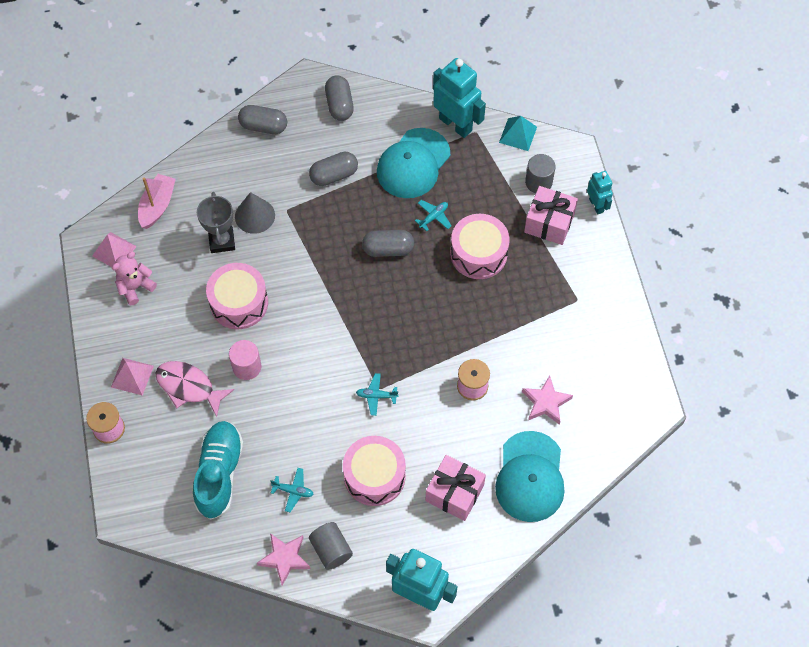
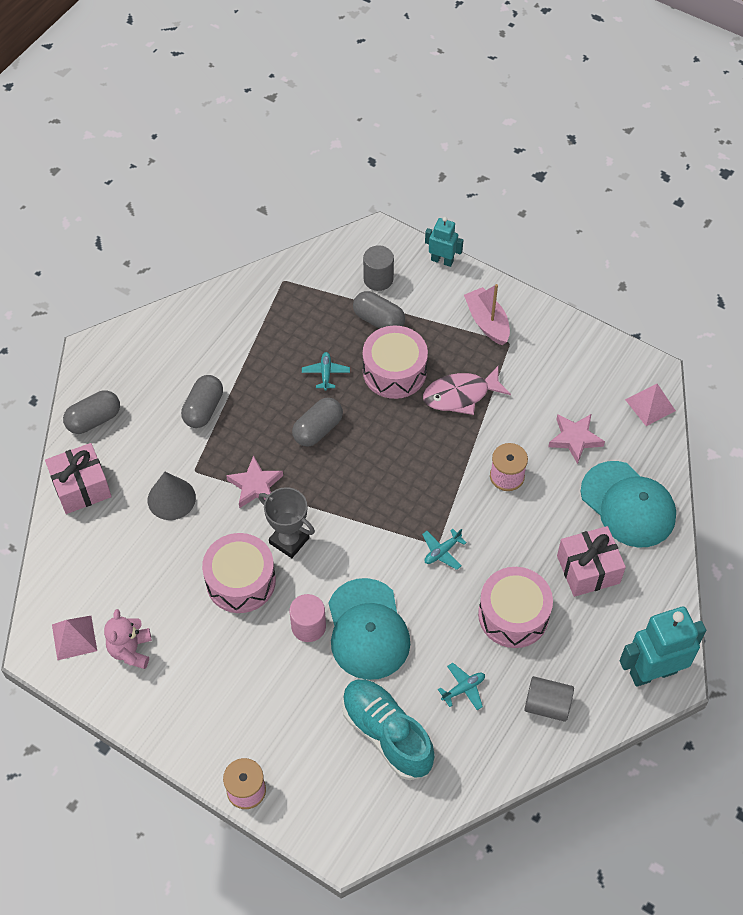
camera: 45 degrees left, 5 degrees down
(132, 376) = (215, 726): pink pyramid -> pink pyramid (650, 405)
(157, 206) = (71, 565): pink boat -> pink boat (487, 322)
(189, 387) = (277, 689): pink fish -> pink fish (461, 395)
(222, 241) = (166, 544): grey trophy -> grey trophy (289, 540)
(285, 558) = (519, 748): pink star -> pink star (255, 485)
(339, 105) = (142, 349): grey capsule -> grey capsule (378, 320)
(413, 163) = (260, 346): turquoise cap -> turquoise cap (367, 629)
(455, 124) = (260, 287): turquoise robot -> none
(518, 134) = (320, 256): turquoise pyramid -> none
(549, 223) = (422, 303): pink gift -> pink gift (81, 487)

